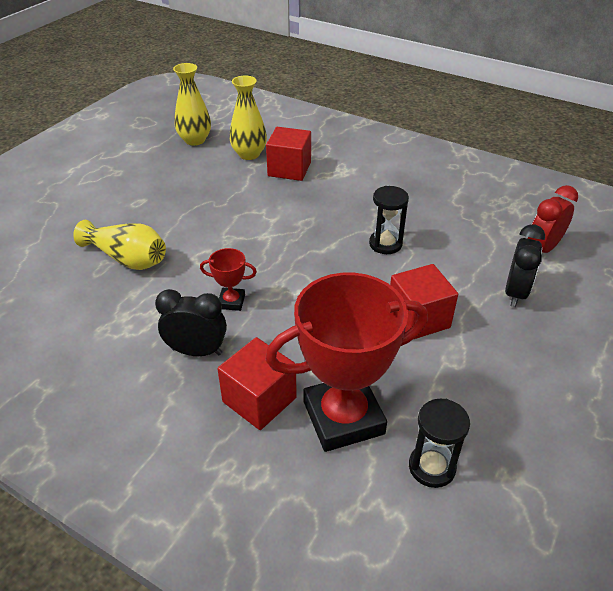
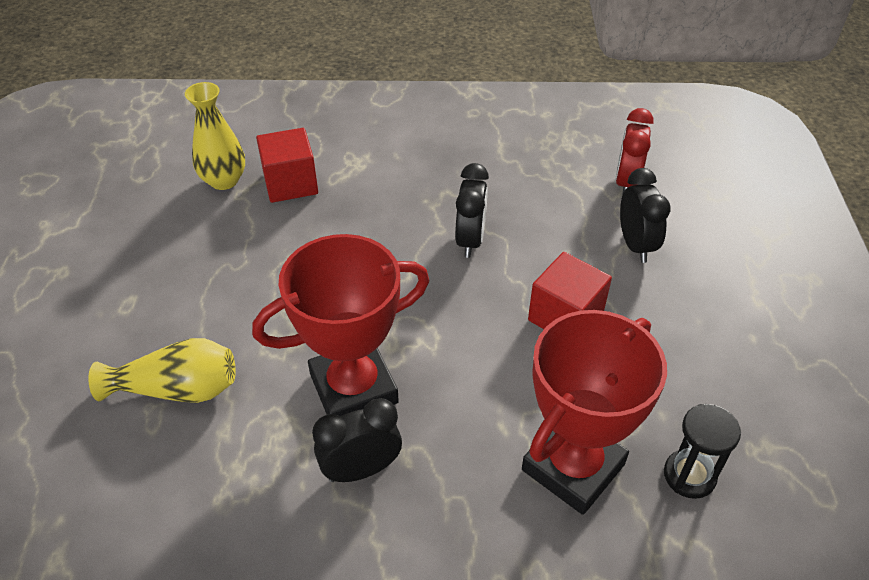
camera: 30 degrees left, 5 degrees up
(195, 140) = (135, 185): yellow vase -> none
(231, 302) = (353, 388): red trophy -> red trophy, size x2.31
(259, 400) = (474, 492): red cube -> none
(385, 244) = (470, 240): black hourglass -> black clock

